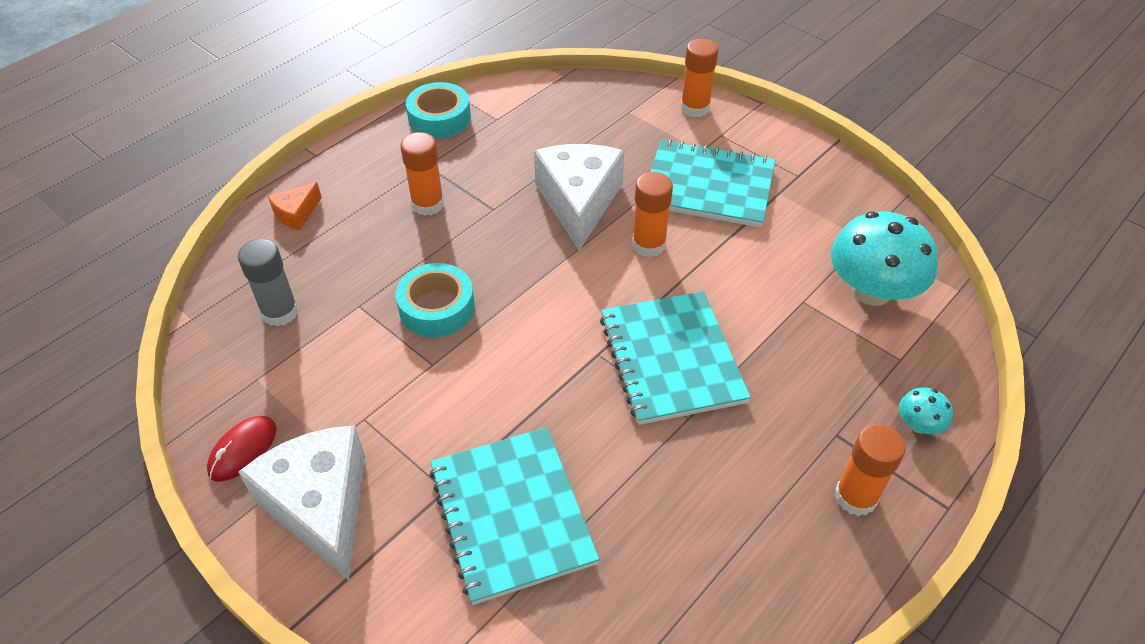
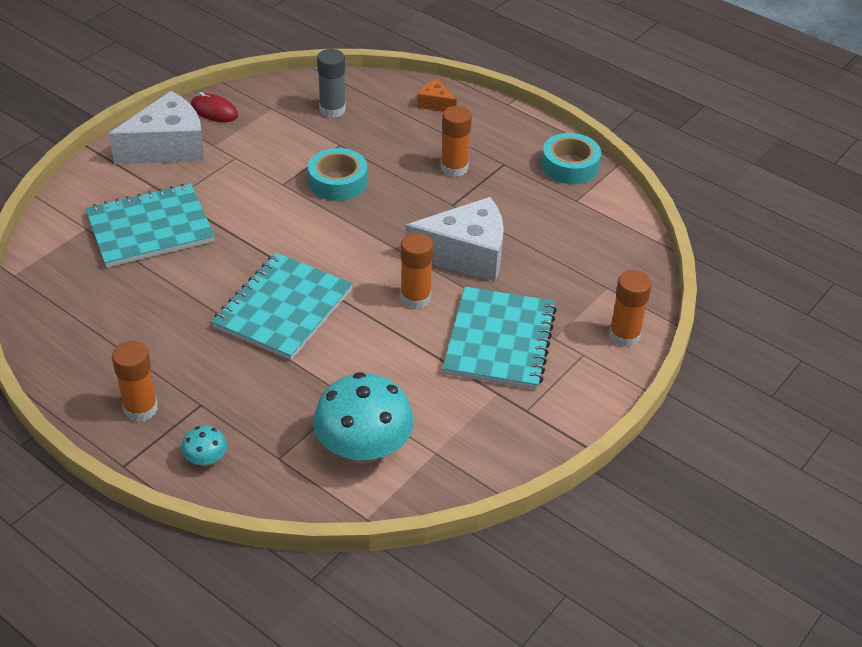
camera: 85 degrees right, 5 degrees down
(671, 359) = (283, 309): turquoise notebook -> turquoise notebook turned 45 degrees counterclockwise

